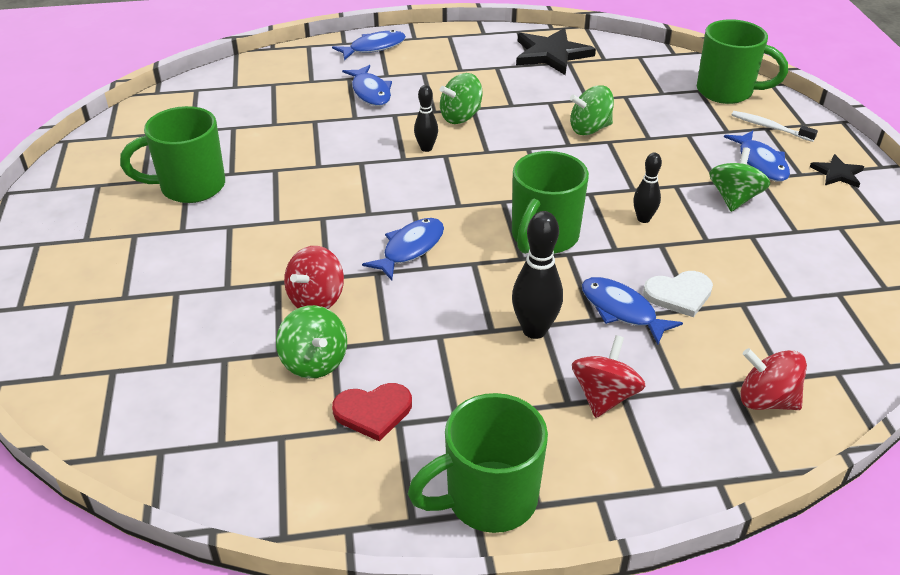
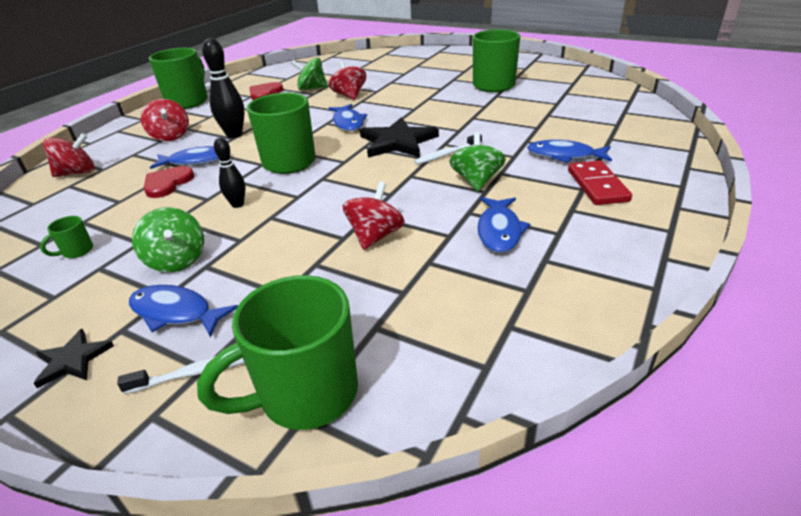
camera: 130 degrees right, 5 degrees down
(374, 47) = (664, 179): blue fish -> blue fish (499, 231)
(412, 68) = (597, 186): none -> red domino
(426, 148) = (446, 154): black bowling pin -> white toothbrush
(551, 54) = (560, 285): black star -> black star (397, 142)
(589, 129) = (375, 236): green spinning top -> red spinning top
(679, 294) = (167, 183): white heart -> red heart
(808, 261) = (76, 251): none -> green mug

